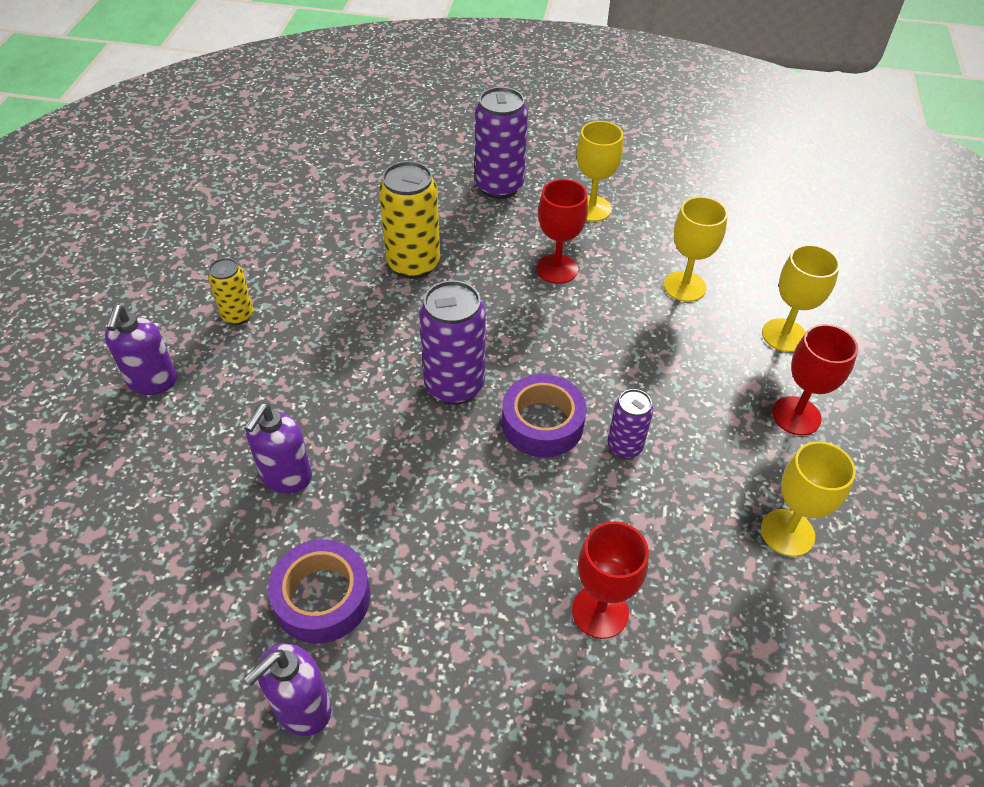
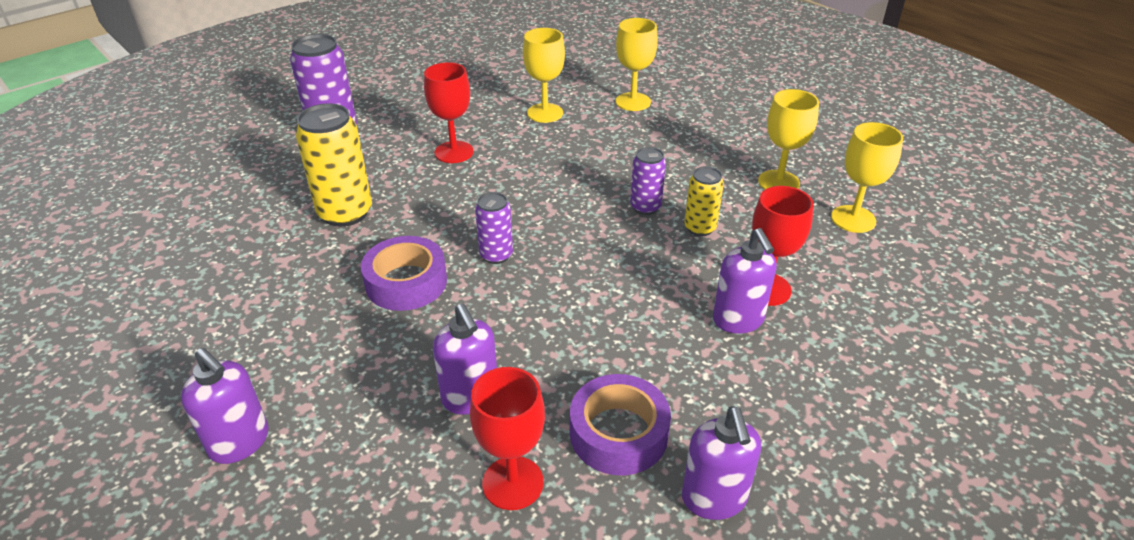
camera: 50 degrees left, 10 degrees down
(238, 315) = (246, 342): yellow can -> yellow can (700, 228)
(454, 386) = (496, 255): purple can -> purple can, size x0.57
(533, 611) = (738, 320): none -> purple soap dispenser
(542, 423) = (583, 232): purple tape -> purple tape (406, 282)
(592, 208) = (421, 109): yellow goblet -> yellow goblet (853, 219)
(796, 416) = (698, 132): red goblet -> red goblet (513, 483)

